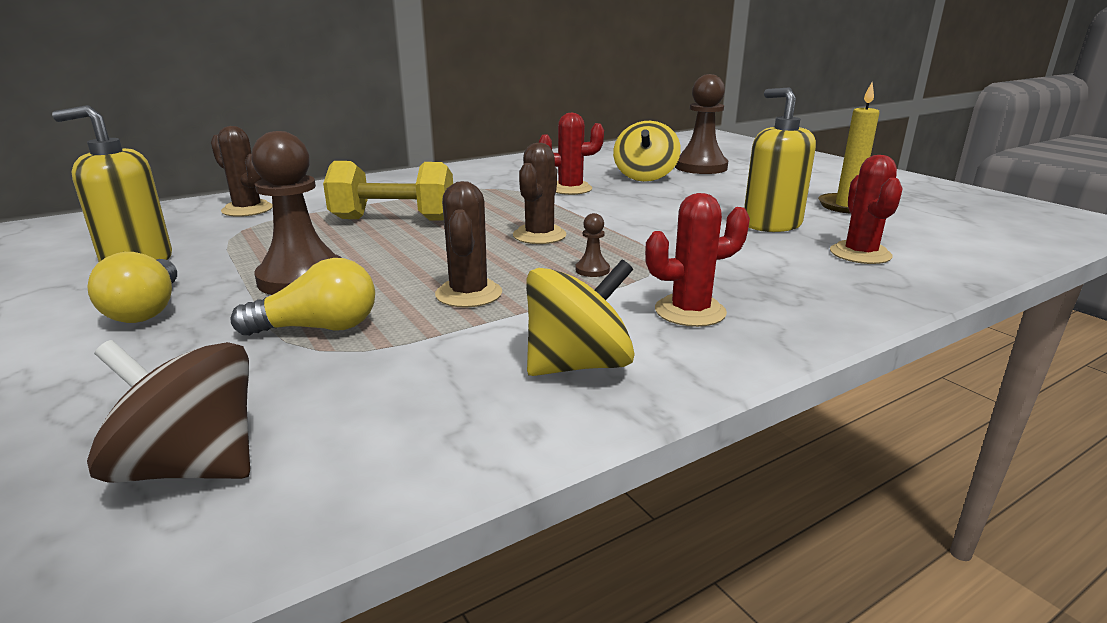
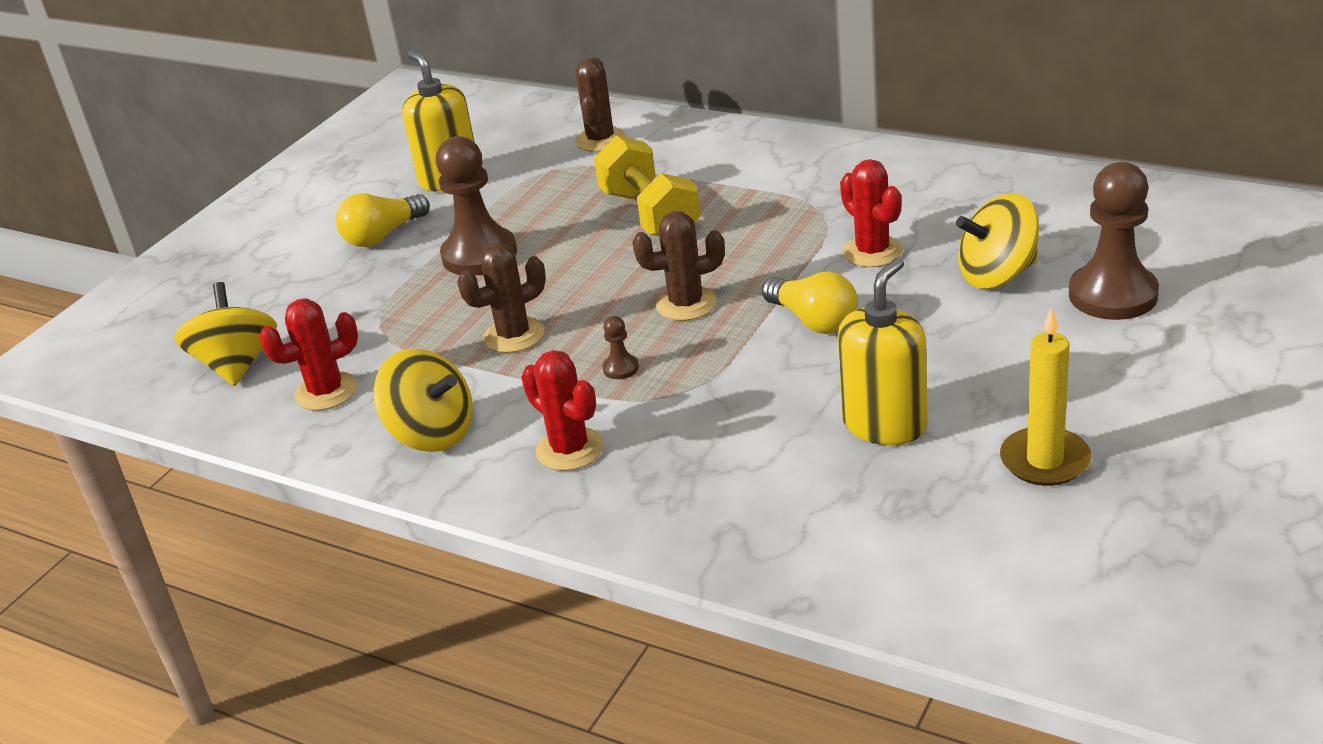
camera: 65 degrees right, 10 degrees up
(191, 466) = (237, 365): brown spinning top -> yellow spinning top
(319, 328) = (407, 309): yellow light bulb -> yellow light bulb (814, 321)
(860, 254) = (834, 509): red cactus -> red cactus (326, 392)

